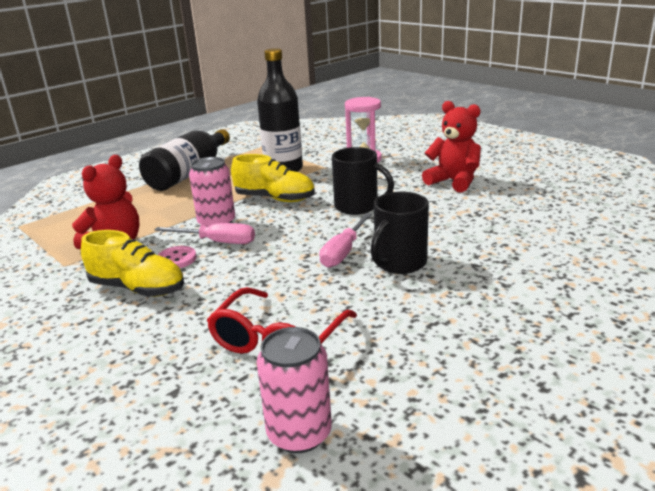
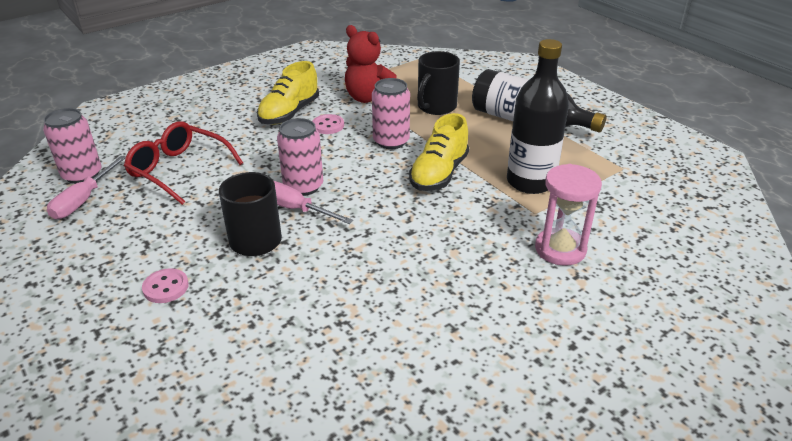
camera: 95 degrees right, 10 degrees up
(217, 242) = (350, 143): pink screwdriver -> pink screwdriver (84, 200)
(304, 254) = (303, 186): none -> pink can
(358, 206) = (398, 228): black mug -> black mug (436, 107)
(453, 182) = (453, 322): red teddy bear -> none
(490, 293) = (166, 287): none -> pink button

